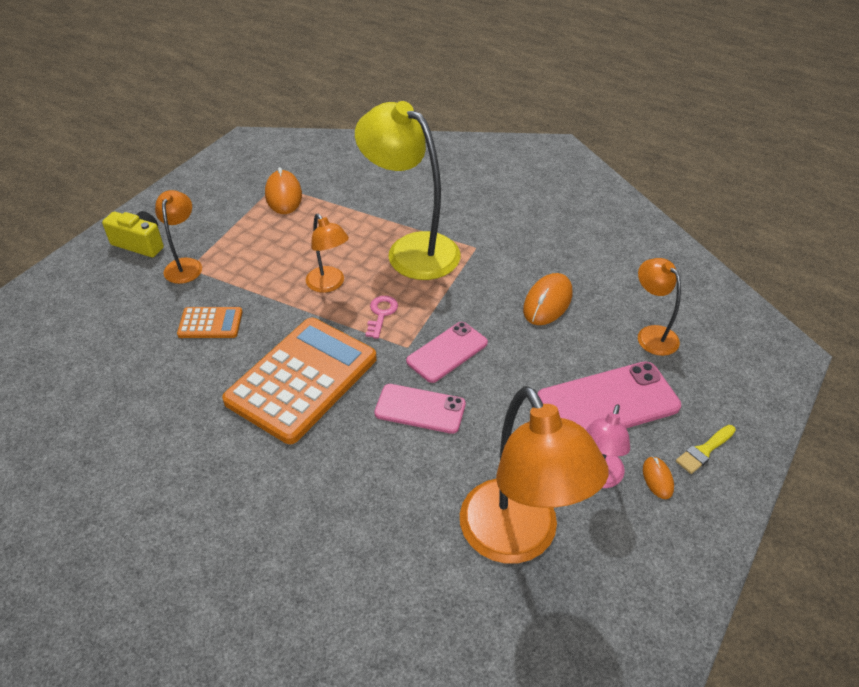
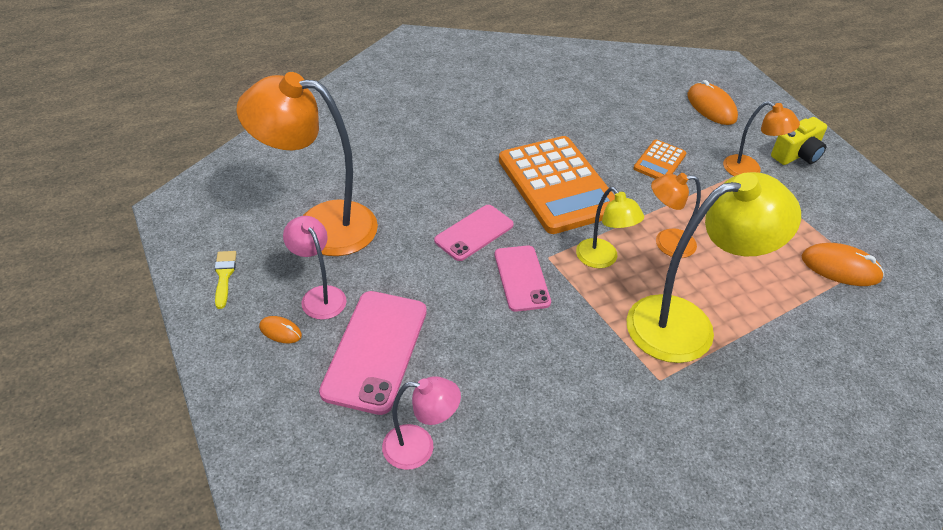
camera: 120 degrees right, 0 degrees up
(381, 314) = (602, 259): pink key -> yellow lamp
(547, 302) = (531, 389): orange mouse -> orange mouse (711, 107)
(651, 334) = (419, 447): orange lamp -> pink lamp
(704, 451) = (269, 382): yellow brush -> yellow brush (224, 276)

